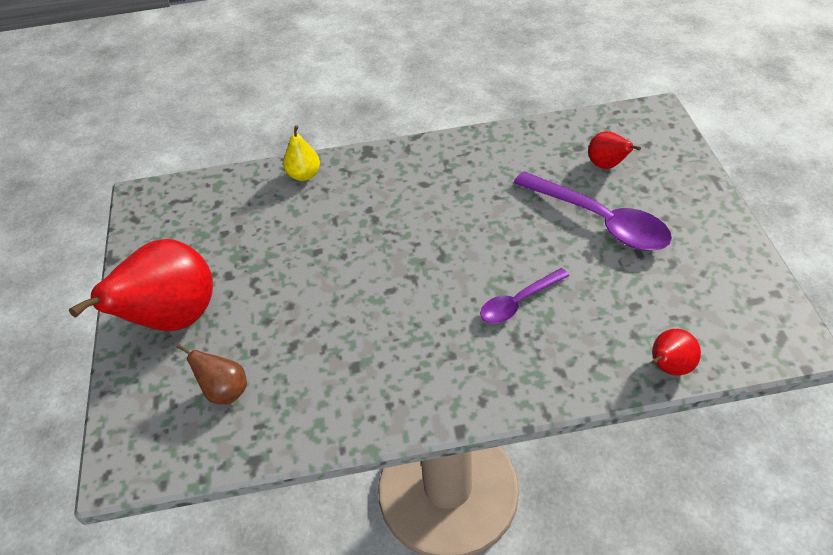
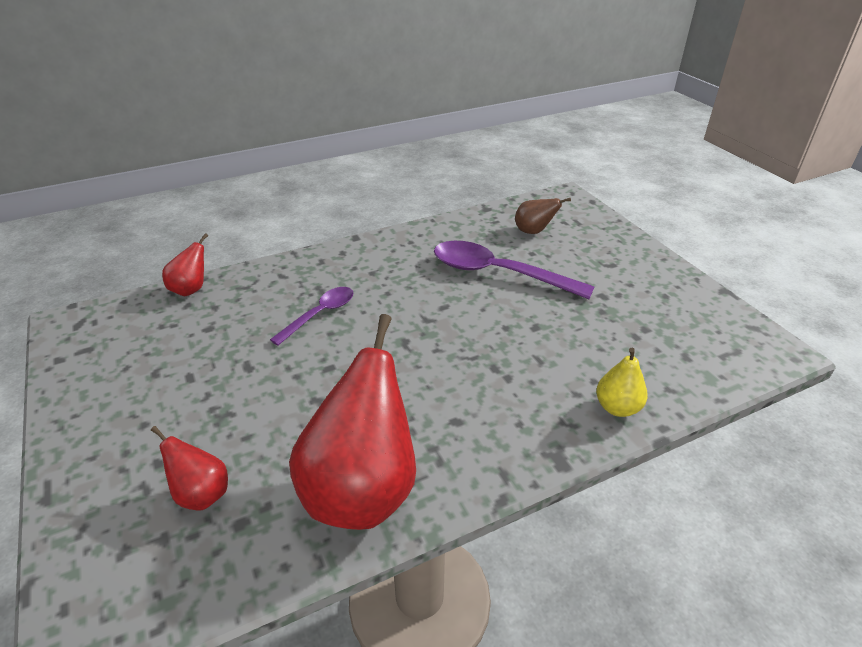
camera: 160 degrees right, 10 degrees down
(173, 319) = (616, 261): red pear -> red pear (362, 489)
(599, 220) = (227, 407): purple spoon -> purple spoon (498, 273)

